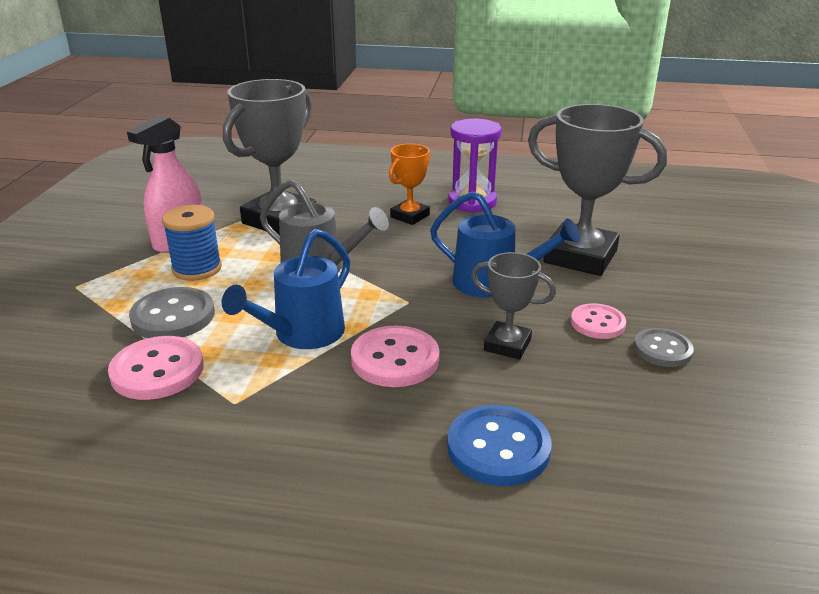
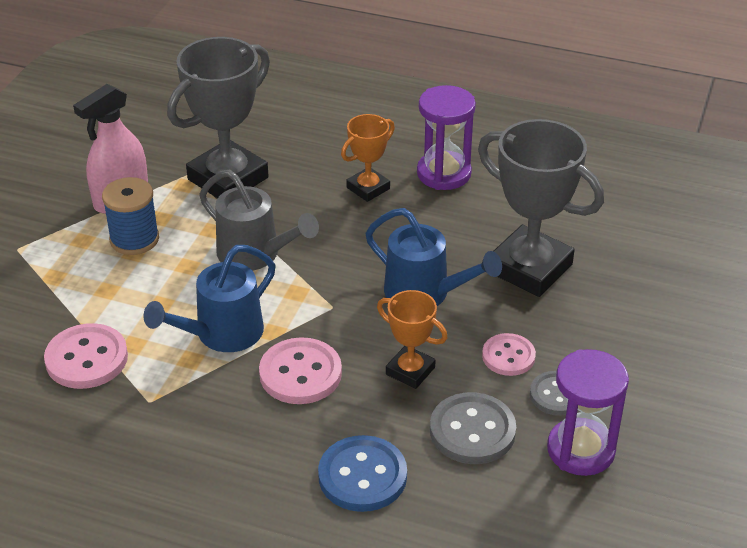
camera: 10 degrees right, 10 degrees up
(173, 316) = (106, 298): grey button -> grey button (472, 431)
(507, 345) = (410, 371): grey trophy -> orange trophy
(716, 394) = (580, 450): none -> purple hourglass

